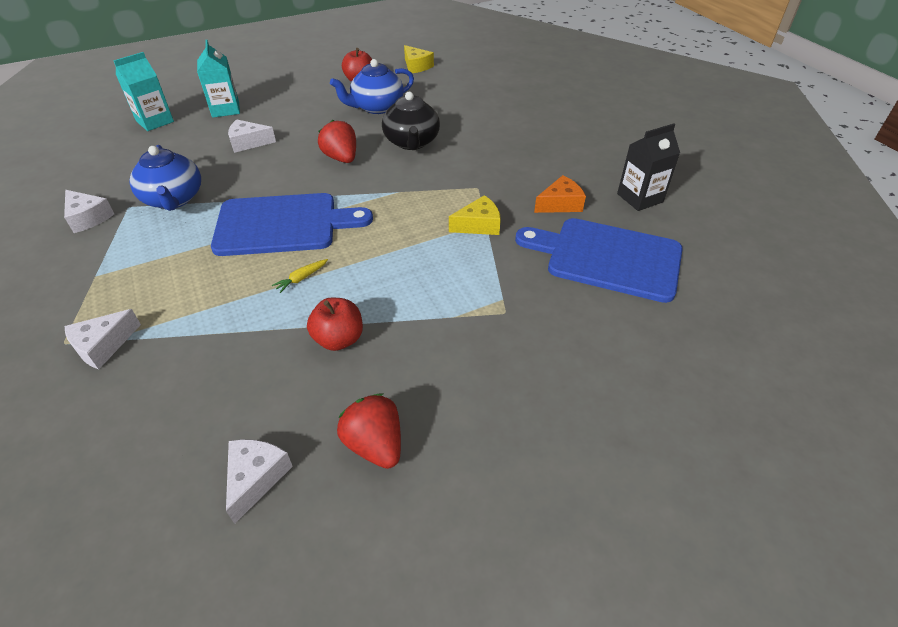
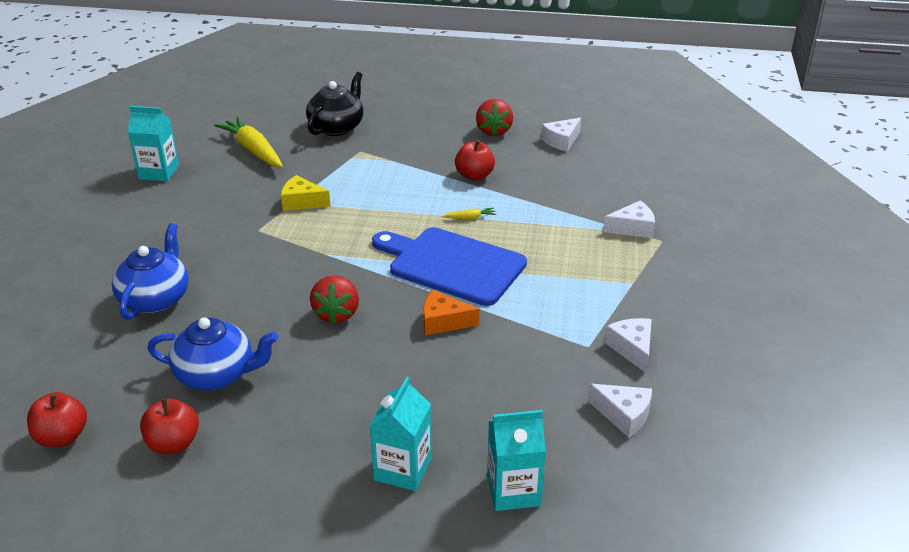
camera: 145 degrees left, 10 degrees down
(174, 199) = (538, 335): blue teapot -> blue teapot (155, 299)
(248, 143) = (415, 384): white cheese -> white cheese (623, 415)
(411, 142) = (247, 302): black teapot -> black teapot (337, 127)
(416, 66) = (62, 437): yellow cheese -> red apple
(560, 204) = (220, 191): orange cheese -> orange cheese (443, 322)
(607, 258) = (253, 150): blue cutting board -> yellow carrot
(640, 198) = (159, 172): black carton -> turquoise carton

